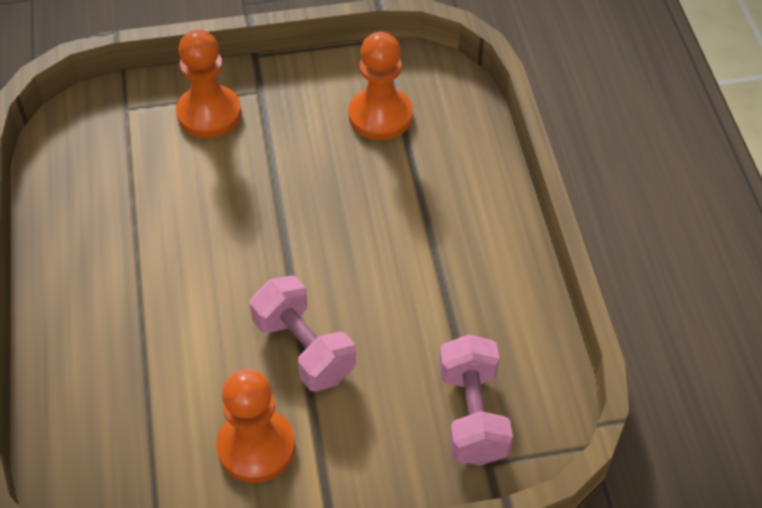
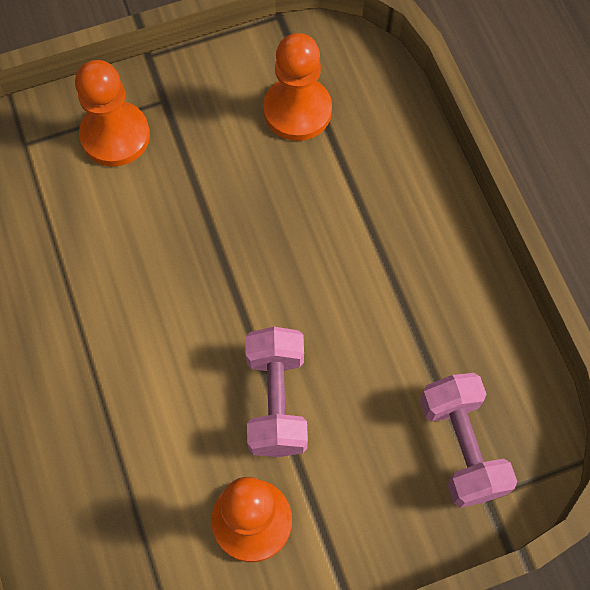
camera: 10 degrees left, 15 degrees up
(304, 349) = (276, 401): pink dumbbell -> pink dumbbell turned 45 degrees clockwise

